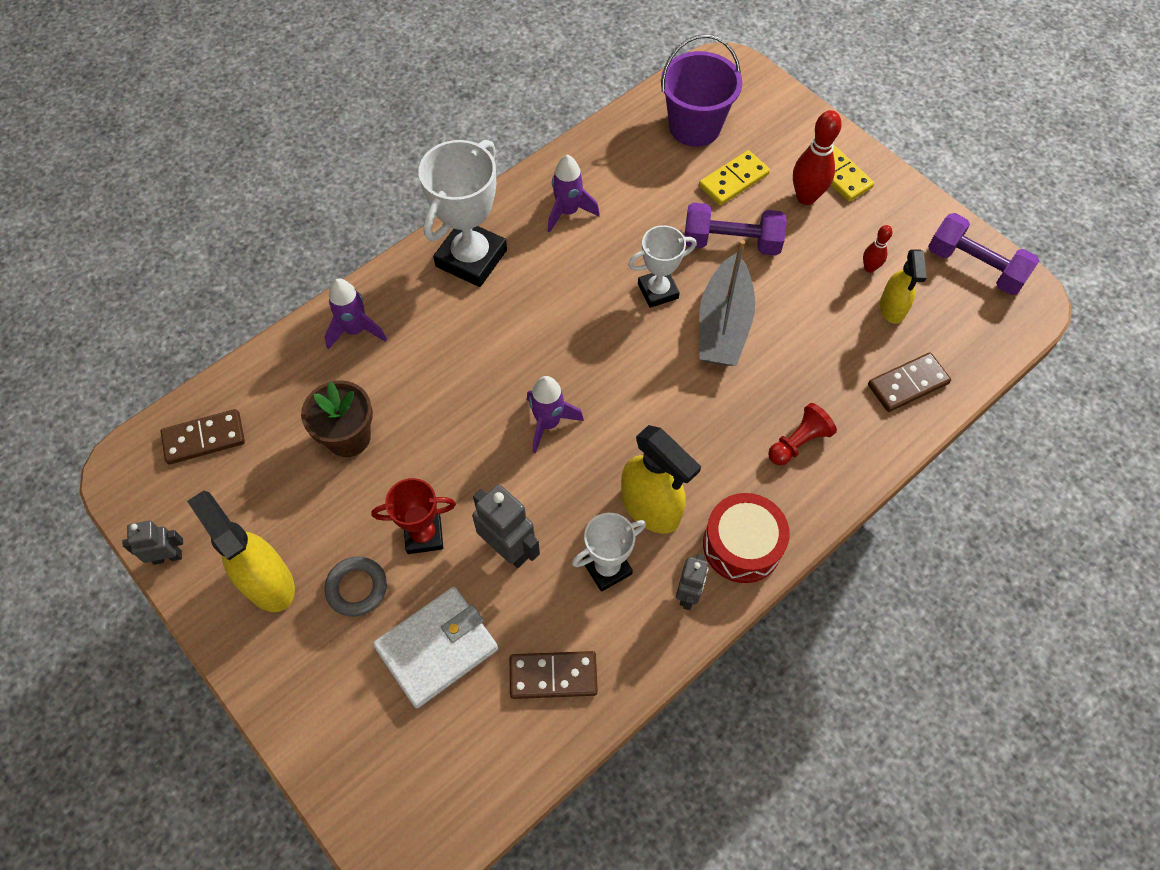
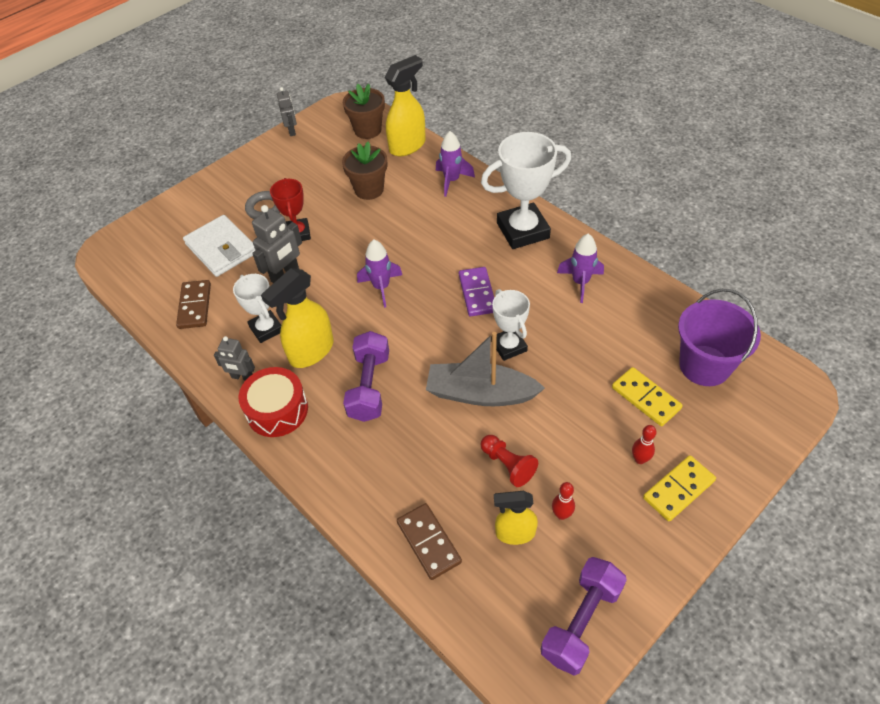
camera: 90 degrees right, 10 degrees down
(204, 438) = (367, 130): brown domino -> brown flower pot
(267, 581) = (273, 171): yellow spray bottle -> yellow spray bottle (408, 146)
(471, 258) = (523, 230): white trophy -> white trophy turned 45 degrees counterclockwise
(572, 316) = (477, 293): none -> purple domino
(731, 242) = (571, 397): purple dumbbell -> purple dumbbell (369, 386)
(798, 442) = (366, 449): red pawn -> red pawn (507, 465)
(806, 197) = (640, 459): red bowling pin -> red bowling pin, size x0.54

